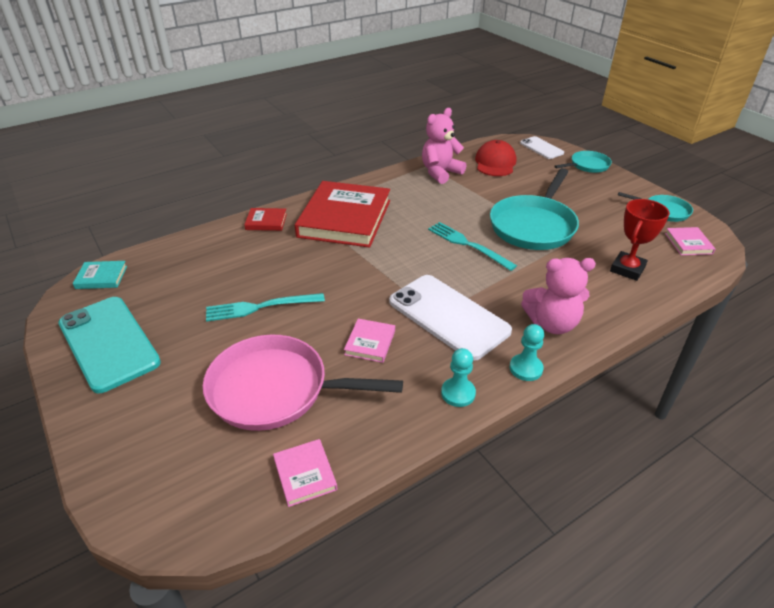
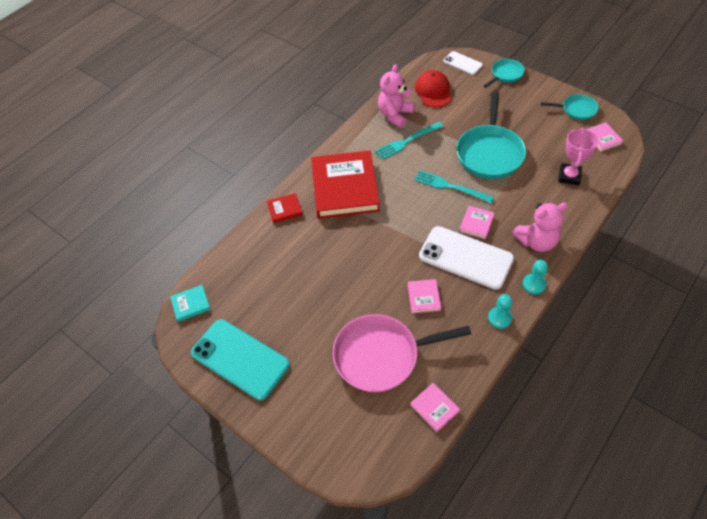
camera: 15 degrees left, 15 degrees up
(260, 307) = (330, 292): turquoise fork -> turquoise fork (407, 141)
(481, 286) = (476, 223): none -> pink book
(627, 269) = (569, 176): red trophy -> pink trophy

